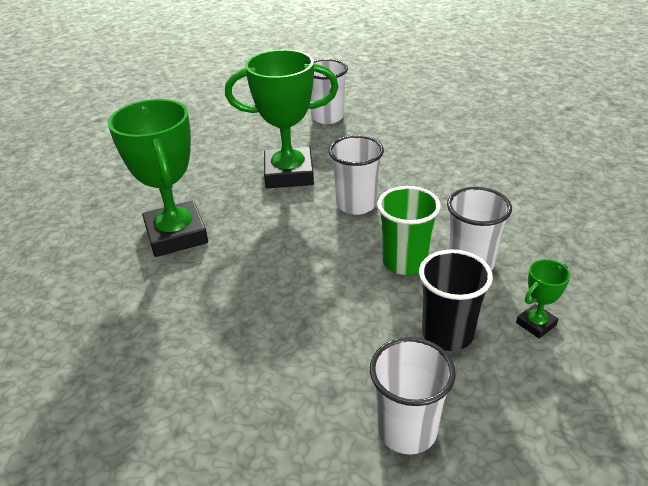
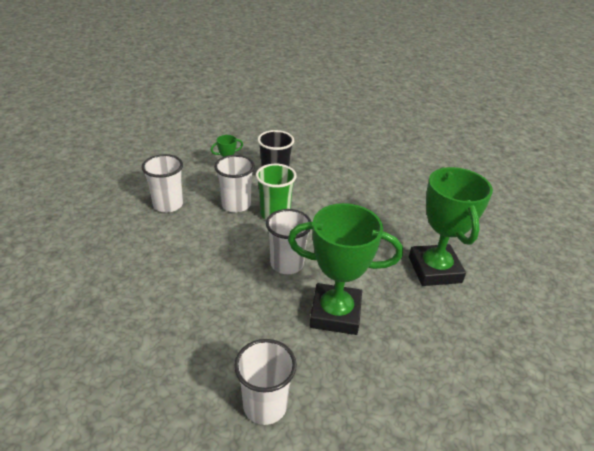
camera: 170 degrees left, 0 degrees up
(407, 430) = (314, 153): white cup -> white cup (168, 205)

